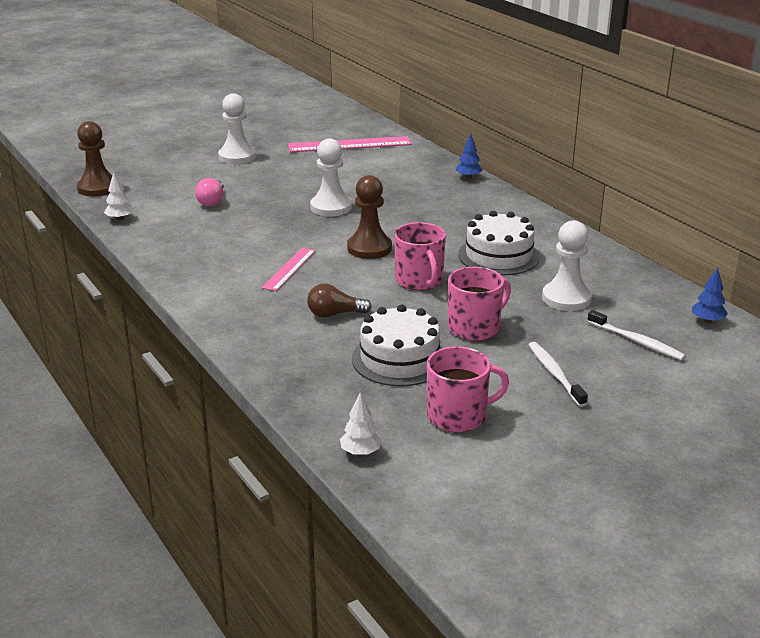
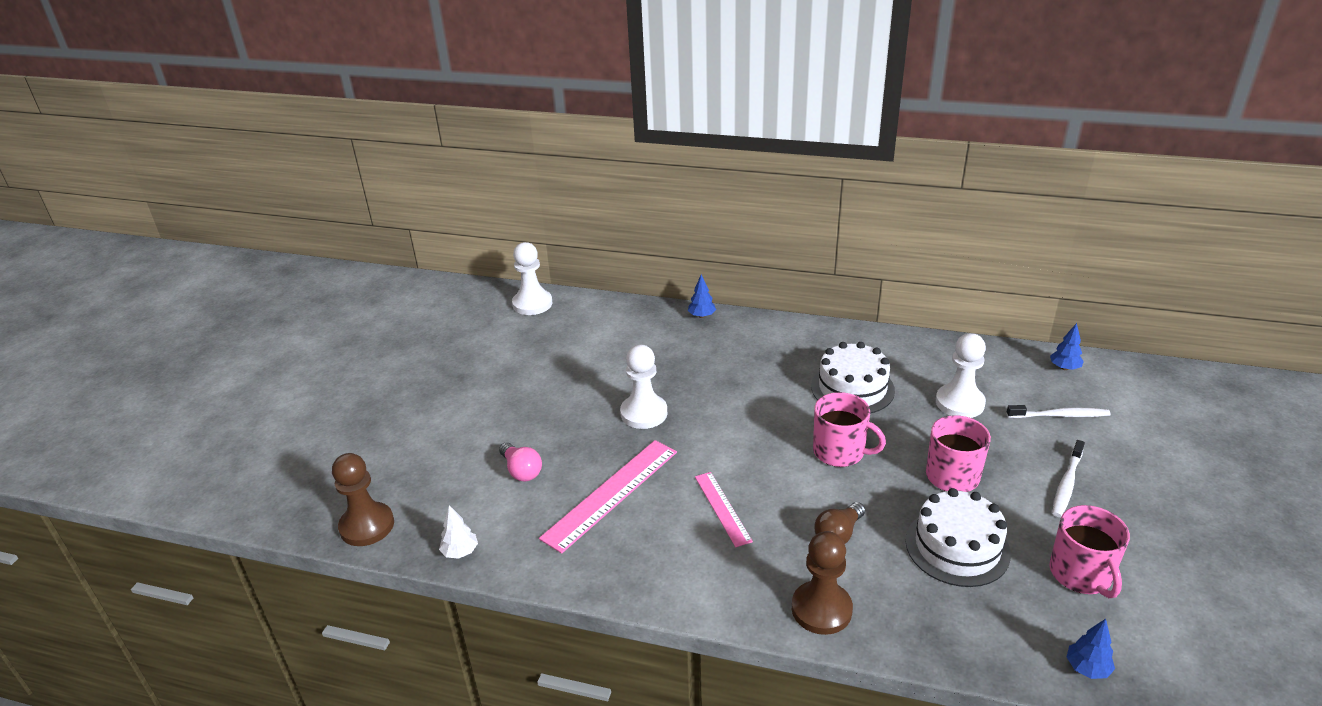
camera: 40 degrees left, 5 degrees up
(237, 157) = (458, 400): white pawn -> white pawn (532, 304)
(349, 145) = (545, 330): pink ruler -> pink ruler (611, 494)
(361, 452) = (1087, 668): white tree -> blue tree
(369, 248) = (748, 441): brown pawn -> brown pawn (821, 609)
(458, 416) = (1081, 574): pink mug -> pink mug turned 135 degrees clockwise
(555, 374) = (1067, 483): white toothbrush -> white toothbrush turned 90 degrees counterclockwise

